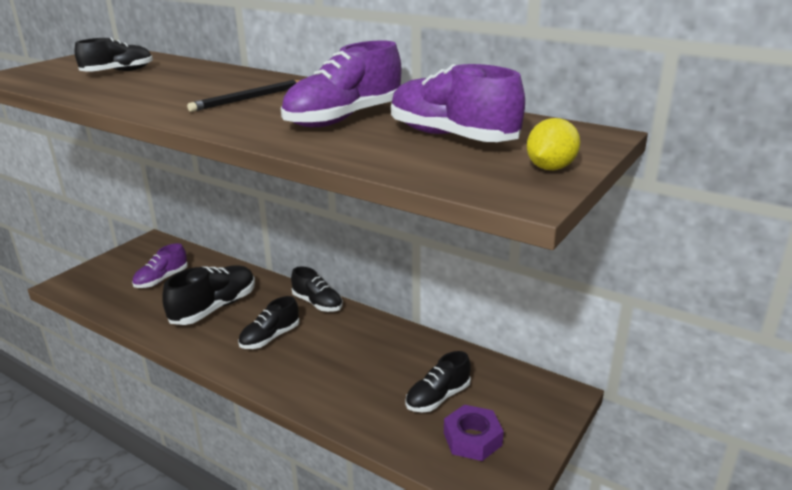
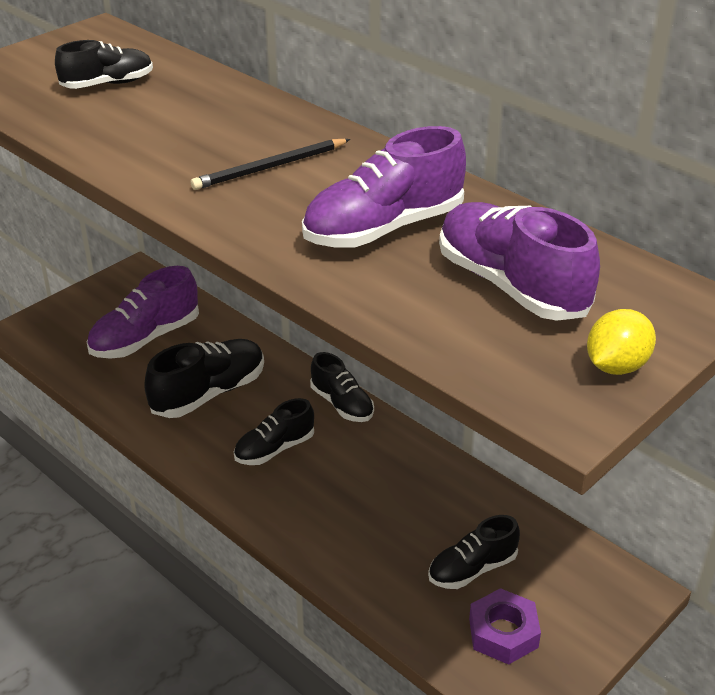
camera: 10 degrees right, 10 degrees up
(161, 279) = (145, 338): purple shoe -> purple shoe, size x1.56

